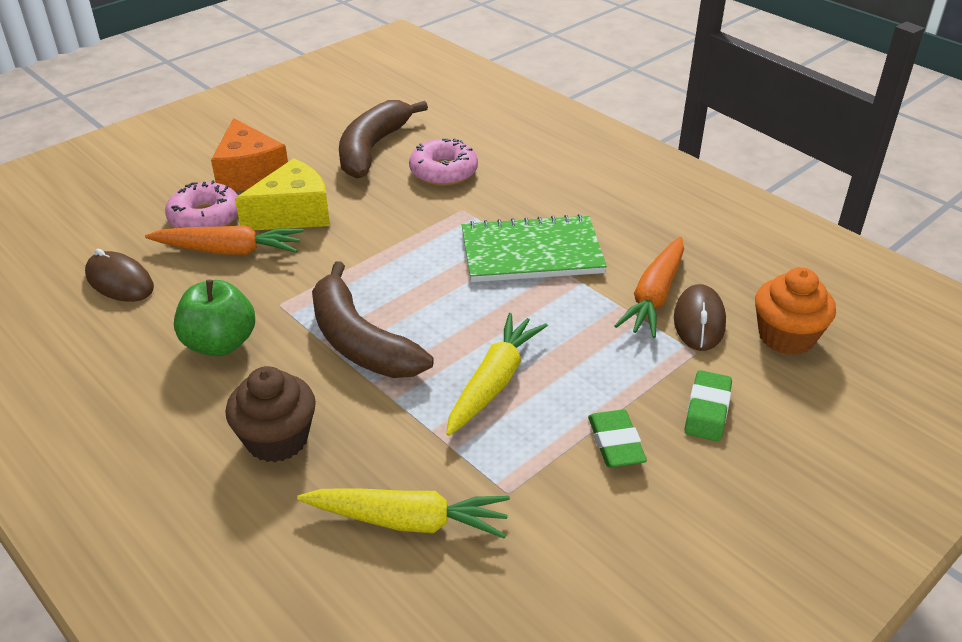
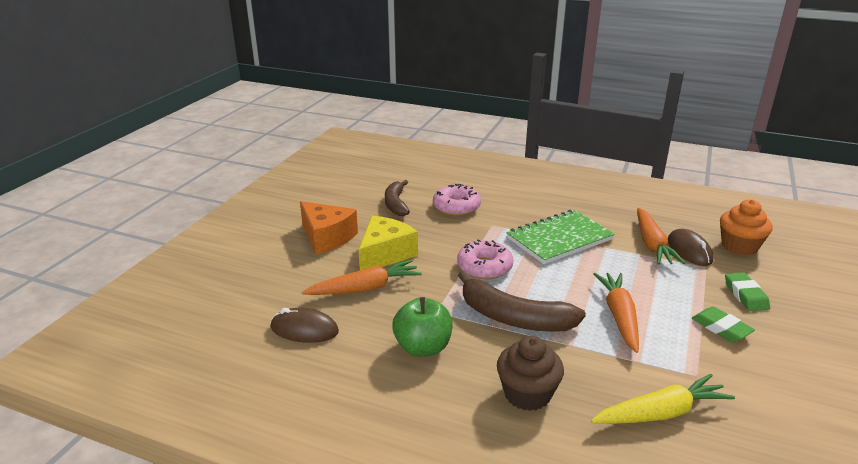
camera: 25 degrees left, 10 degrees down
(205, 218) = (325, 272): pink donut -> pink donut (484, 267)
(372, 149) = (396, 204): brown banana -> brown banana, size x0.65
(494, 382) = (619, 316): yellow carrot -> orange carrot

